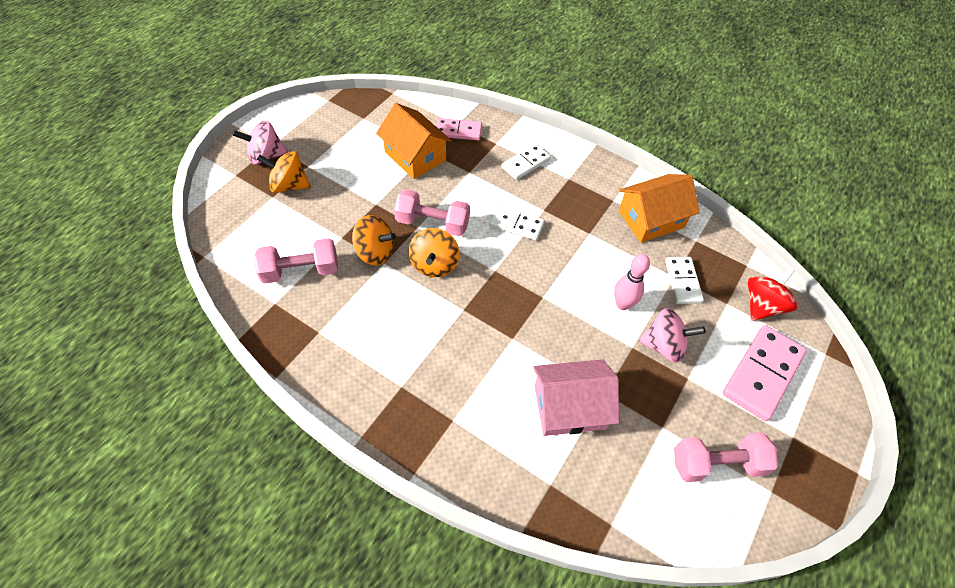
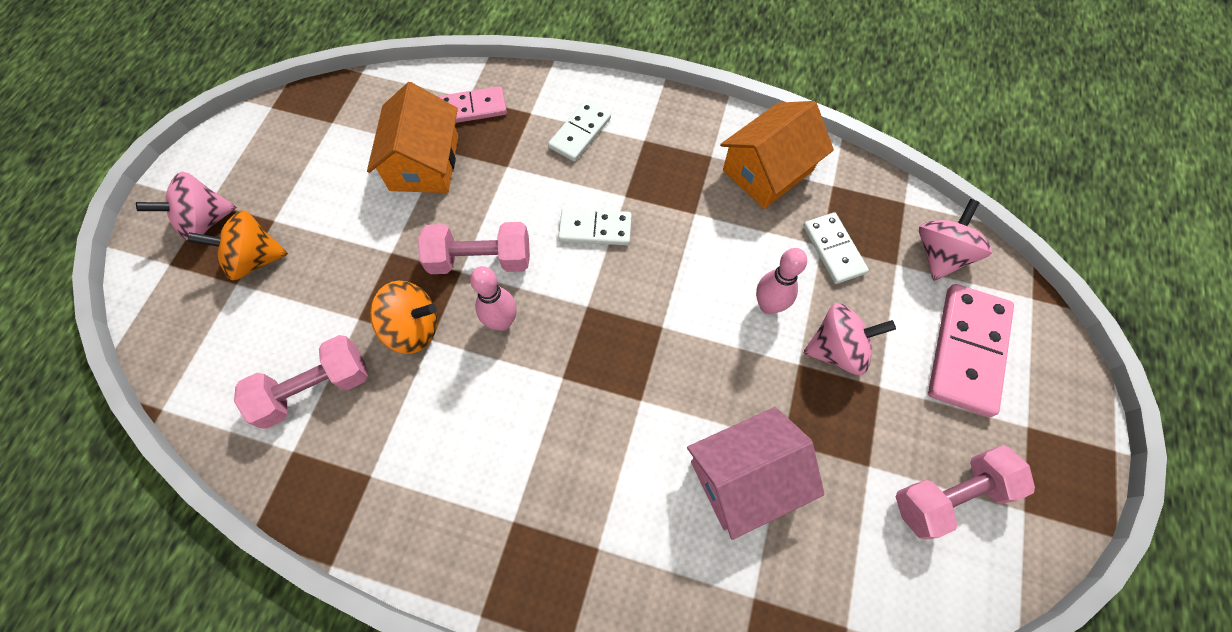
camera: 15 degrees left, 10 degrees up
(415, 156) = (424, 163): orange house -> orange house turned 60 degrees clockwise
(434, 264) = (502, 322): orange spinning top -> pink bowling pin
(762, 305) = (940, 254): red spinning top -> pink spinning top

